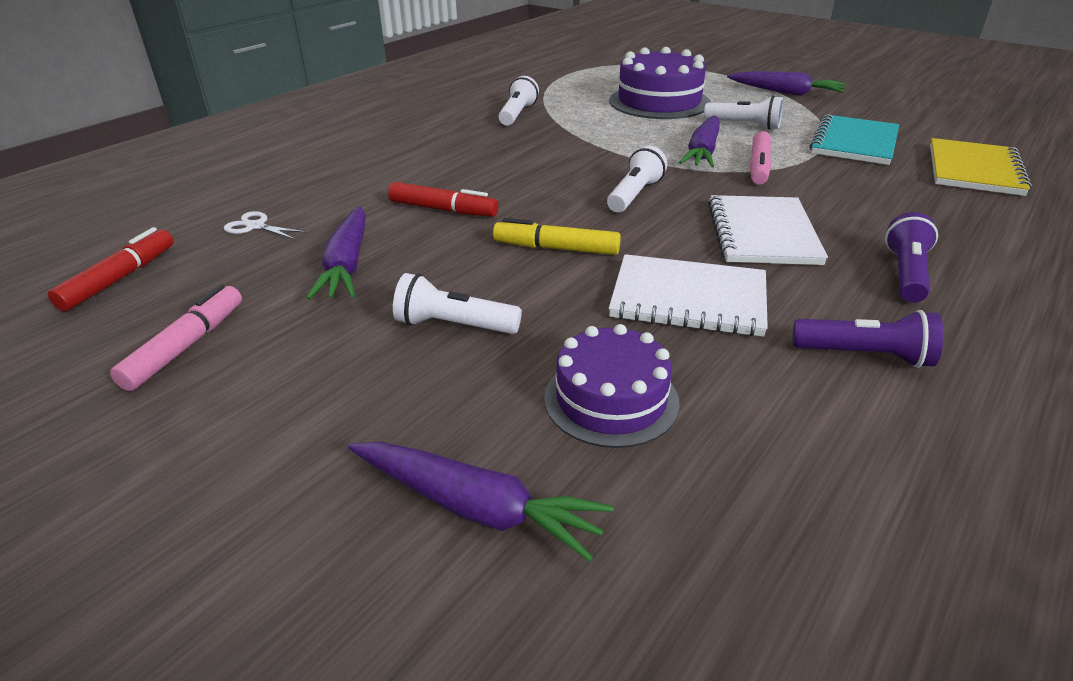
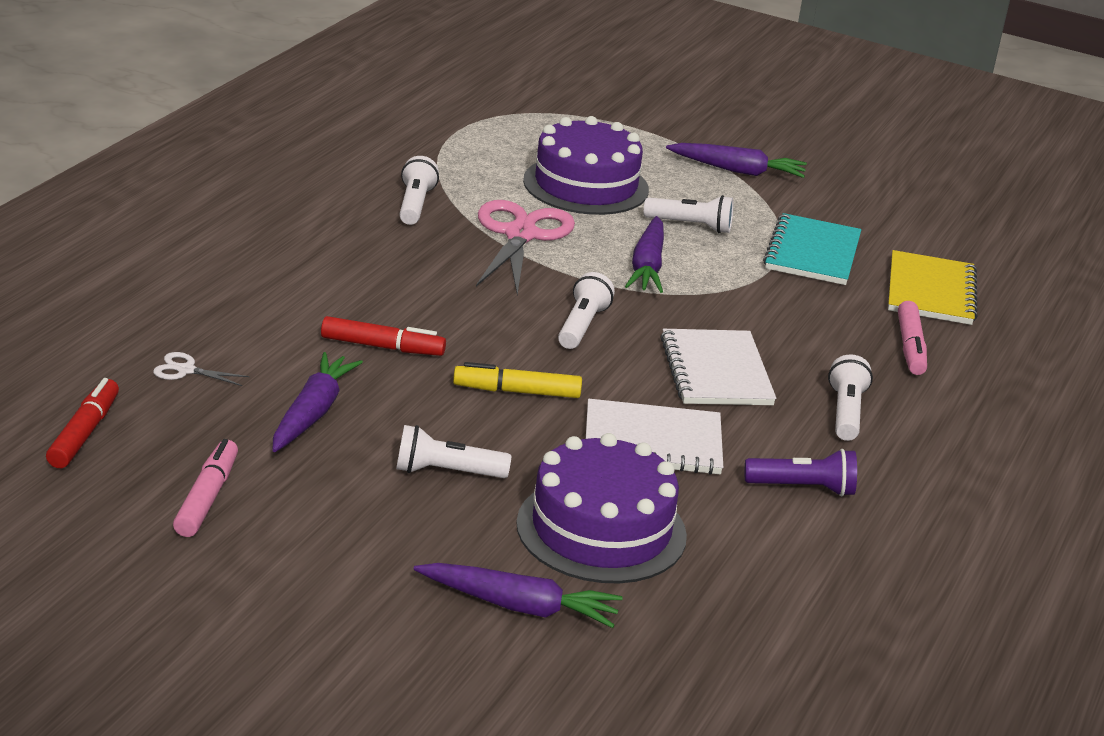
camera: 15 degrees left, 5 degrees down
(347, 264) = (312, 413): purple carrot -> purple carrot turned 150 degrees counterclockwise
(596, 132) = (520, 235): none -> pink scissors
(611, 399) = (601, 529): purple cake -> purple cake, size x1.54
(759, 166) = (709, 287): pink marker -> pink marker (910, 347)
(905, 273) = (845, 412): purple flashlight -> white flashlight

